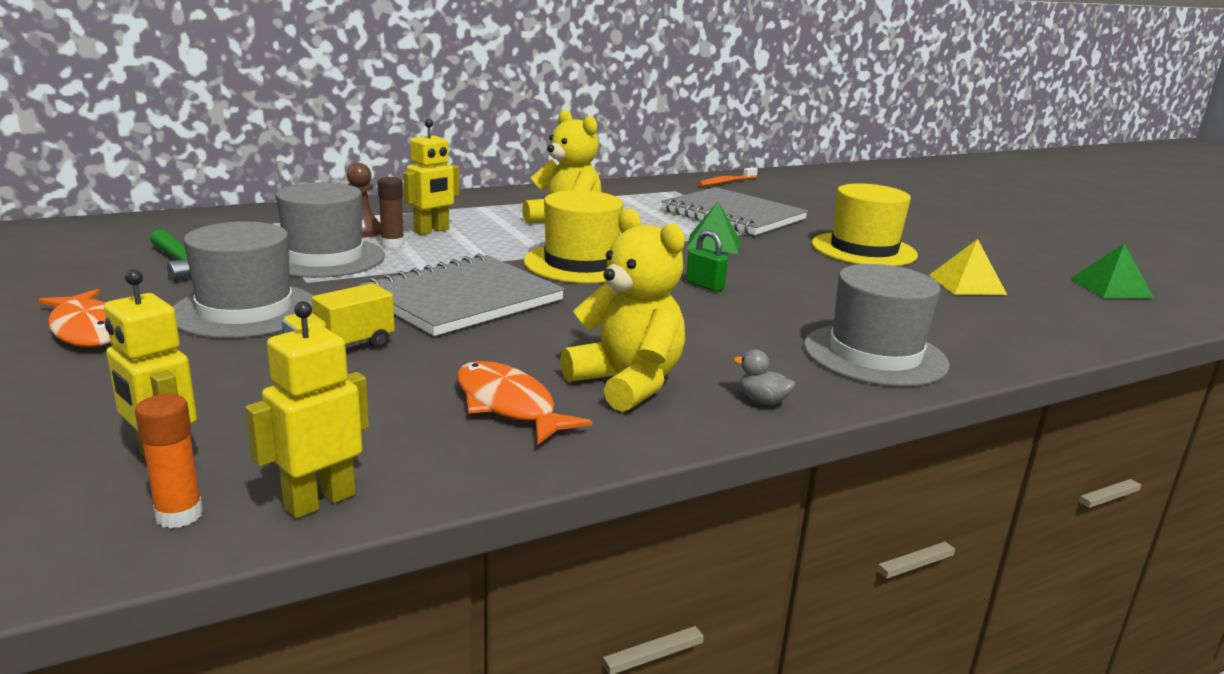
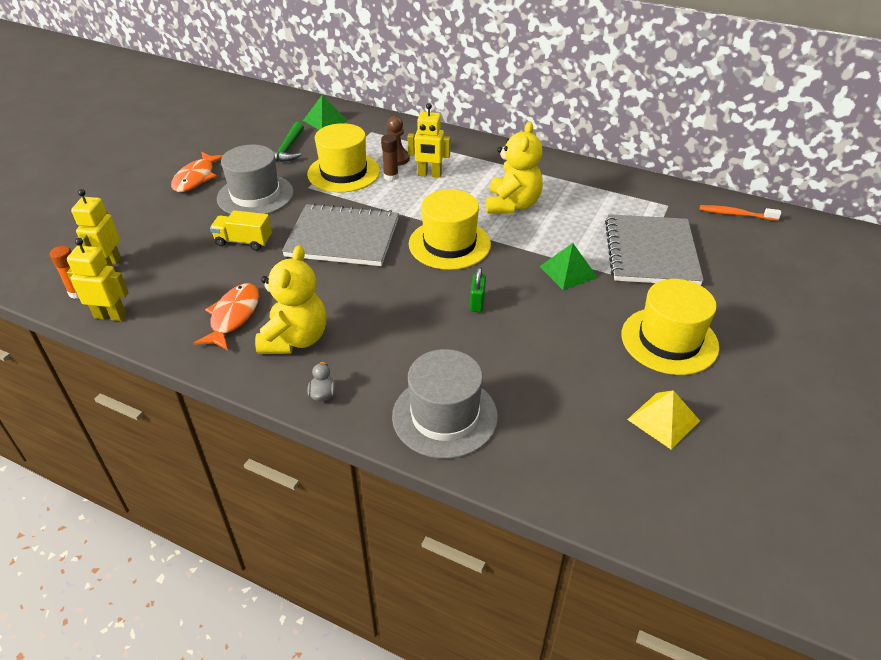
camera: 55 degrees right, 20 degrees up
(324, 258) = (343, 172): grey hat -> yellow hat
(1111, 288) = (794, 513): green pyramid -> green pyramid (325, 120)

